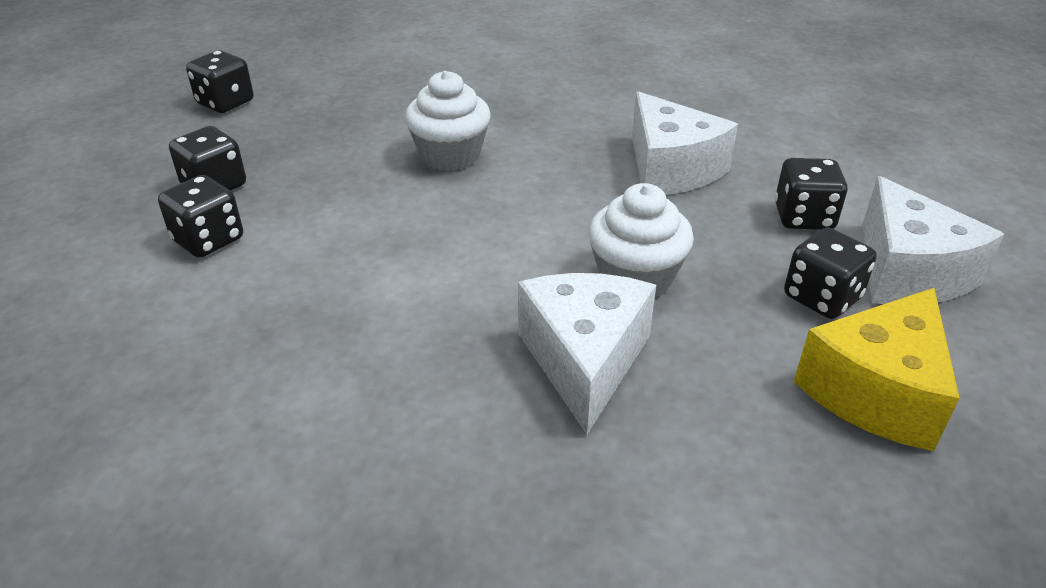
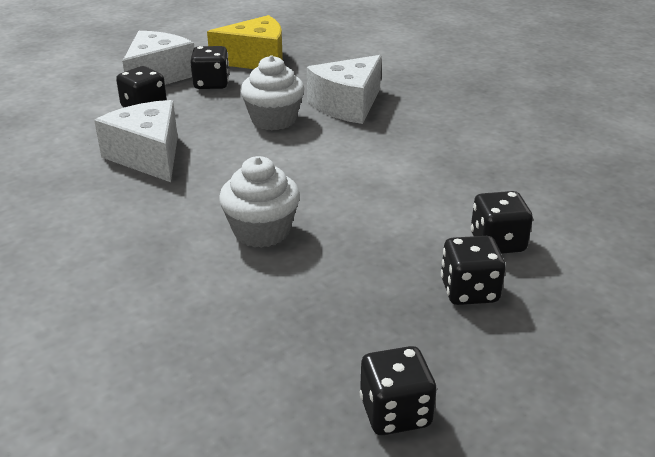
camera: 140 degrees left, 5 degrees down
(670, 169) = (148, 156): white cheese -> white cheese turned 45 degrees counterclockwise

